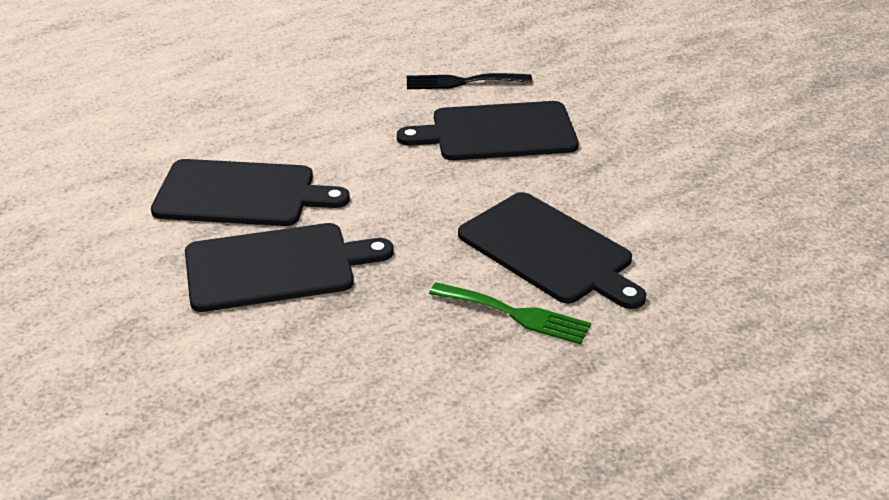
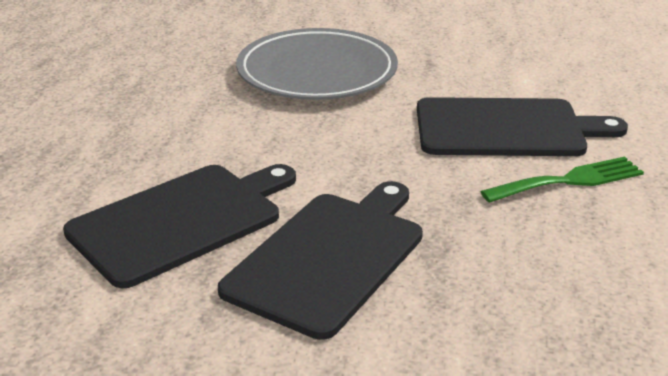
camera: 45 degrees left, 5 degrees down
(462, 82) = (221, 51): black fork -> none
(497, 132) = (317, 72): black cutting board -> grey plate

